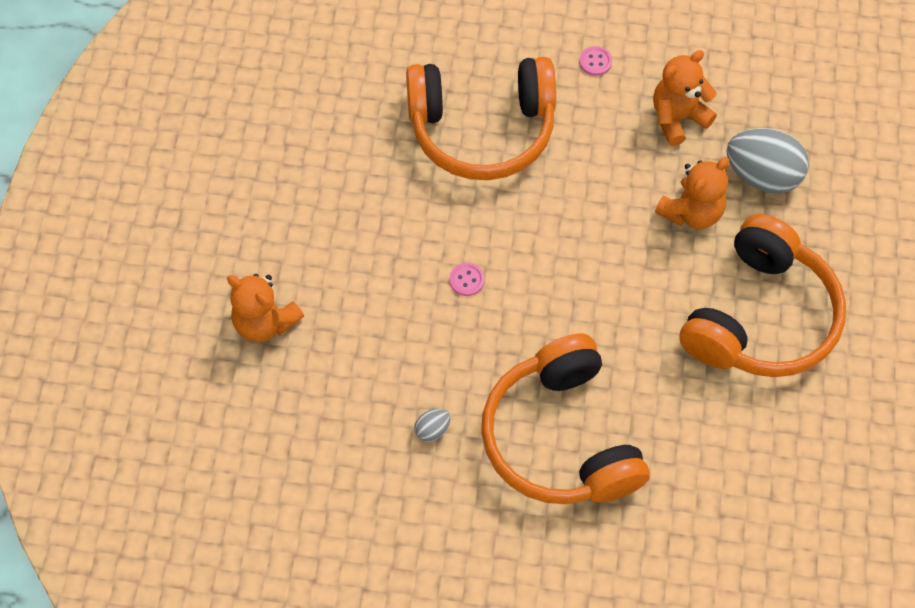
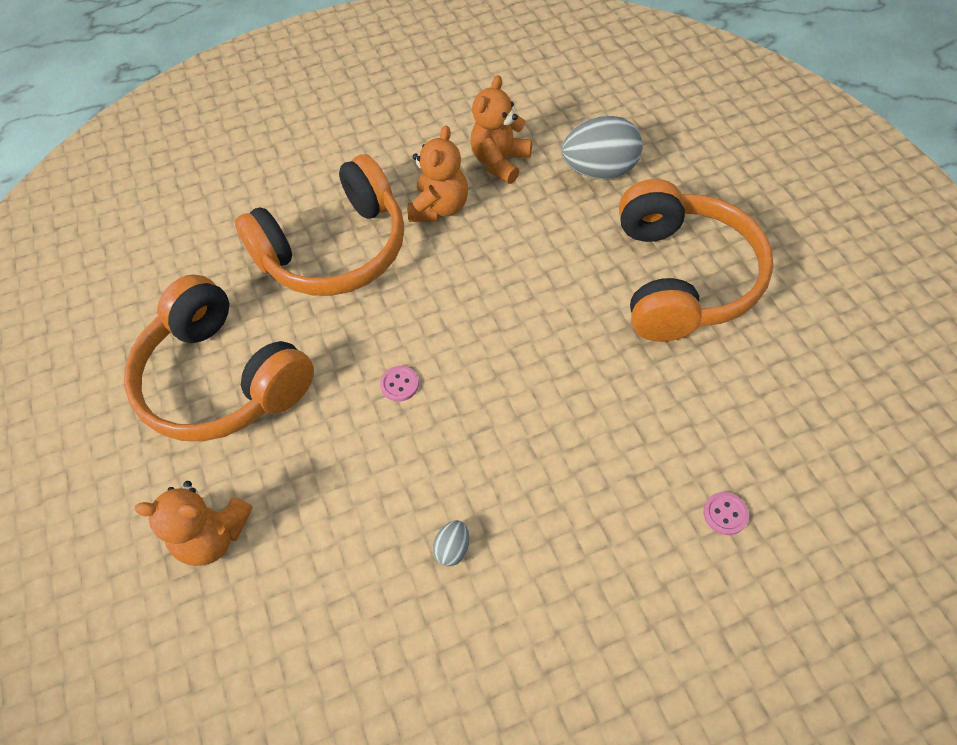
camera: 25 degrees left, 5 degrees down
(561, 437) = (584, 482): orange headphones -> orange headphones (223, 379)
(595, 62) = (403, 153): pink button -> pink button (725, 514)
(691, 212) = (563, 225): orange teddy bear -> orange teddy bear (440, 208)

